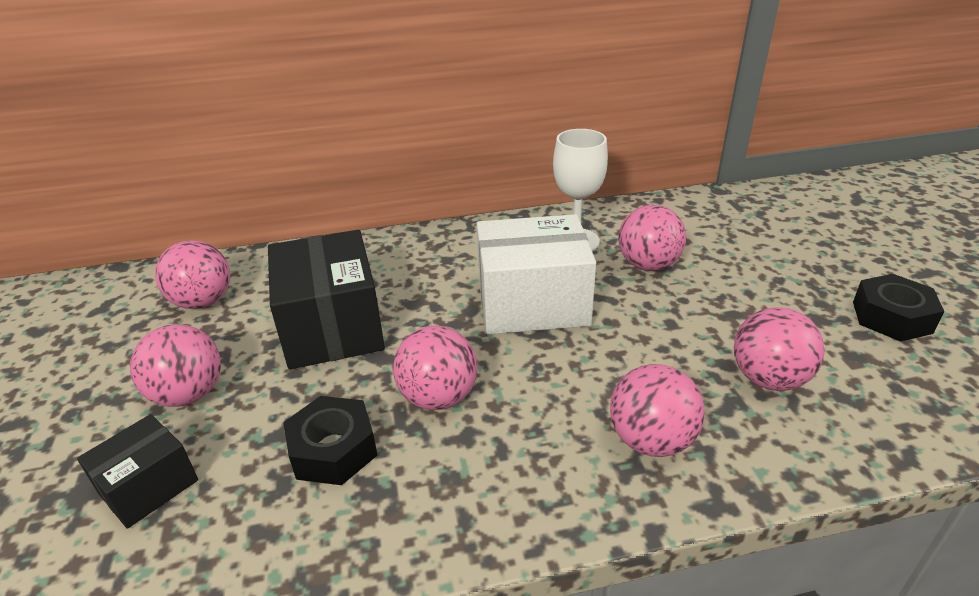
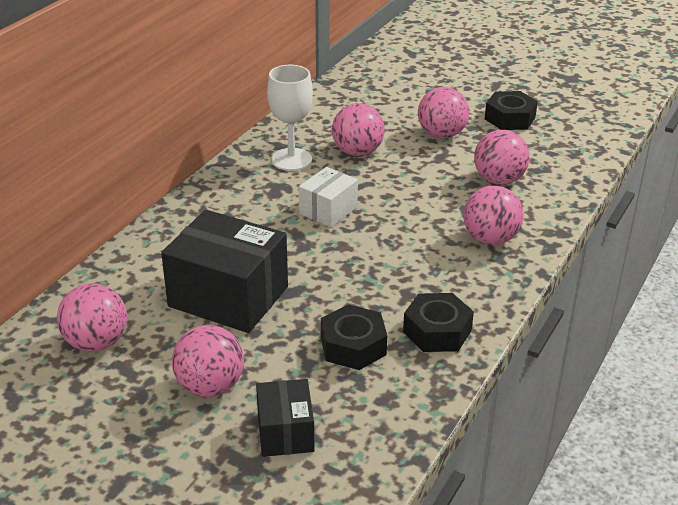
camera: 50 degrees left, 0 degrees up
(425, 502) = (437, 331): none -> black nut
(438, 397) = (362, 287): pink ball -> pink ball (441, 135)
(532, 303) = (328, 210): white box -> white box, size x0.55

